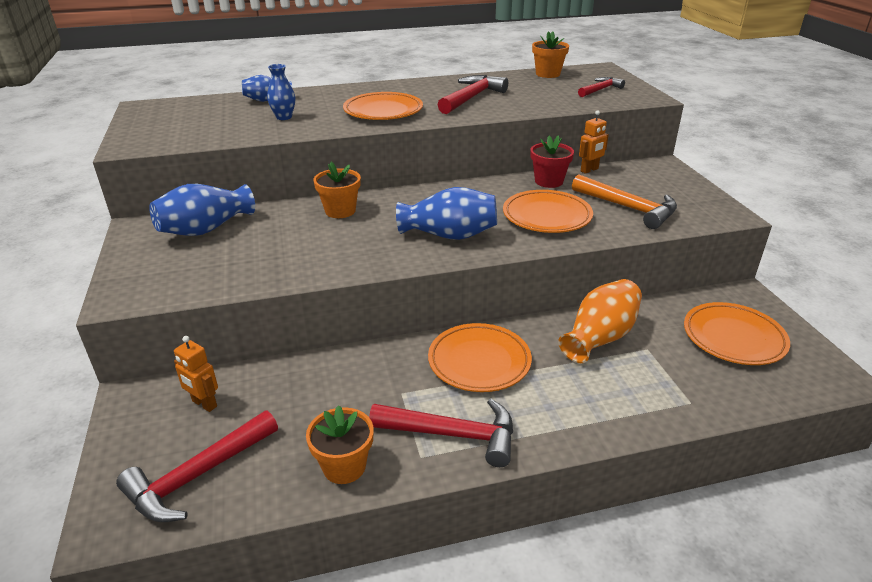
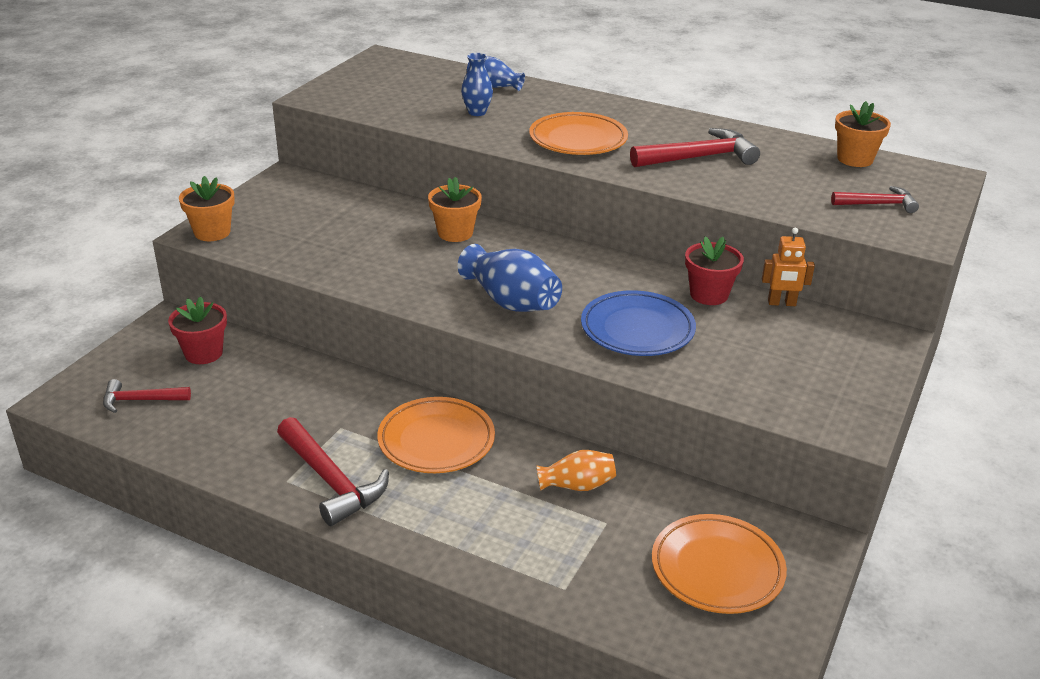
camera: 40 degrees right, 0 degrees up
(197, 476) = (140, 400): red hammer -> red hammer, size x0.61
(204, 404) = (203, 353): orange robot -> red flower pot
(206, 229) = (328, 202): blue vase -> none
(344, 466) = (230, 453): orange flower pot -> orange flower pot (212, 232)
(546, 216) = (637, 329): orange plate -> blue plate
(599, 337) = (577, 485): orange vase -> orange vase, size x0.61
(628, 208) = (743, 364): orange hammer -> none

